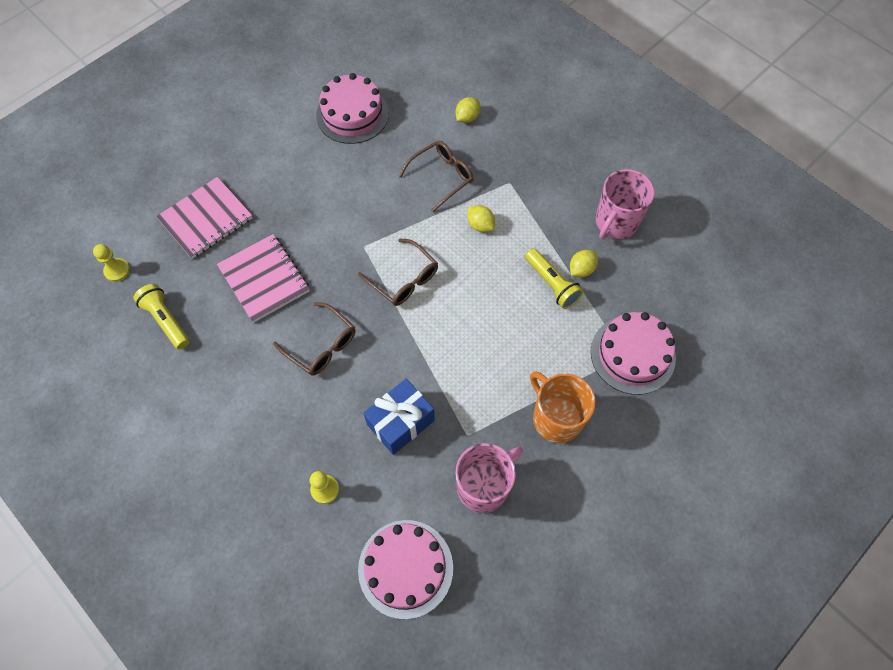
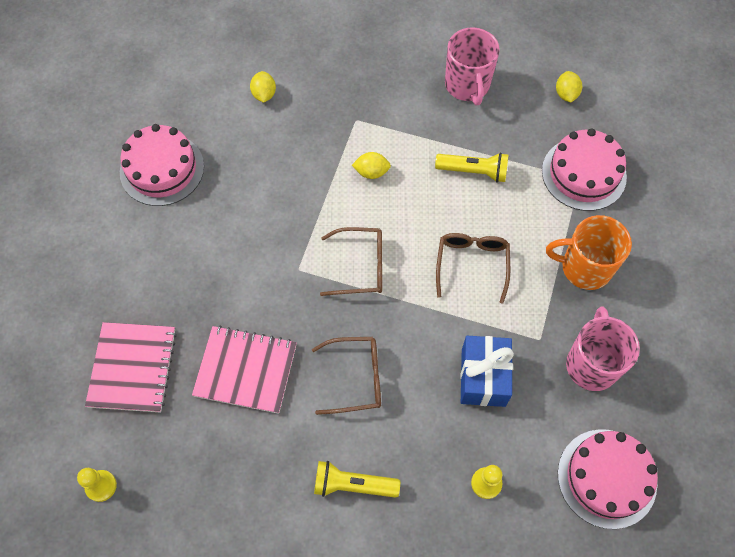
camera: 45 degrees left, 0 degrees up
(166, 320) = (199, 483): yellow flashlight -> yellow flashlight (353, 485)
(441, 177) = (298, 159): brown glasses -> brown glasses (472, 264)
(581, 269) = (482, 142): yellow lemon -> yellow lemon (566, 94)

